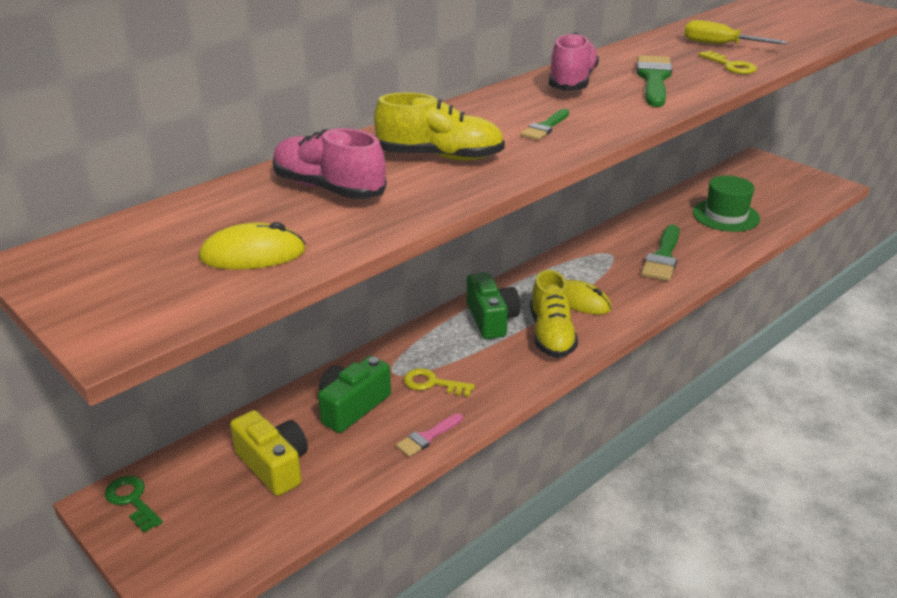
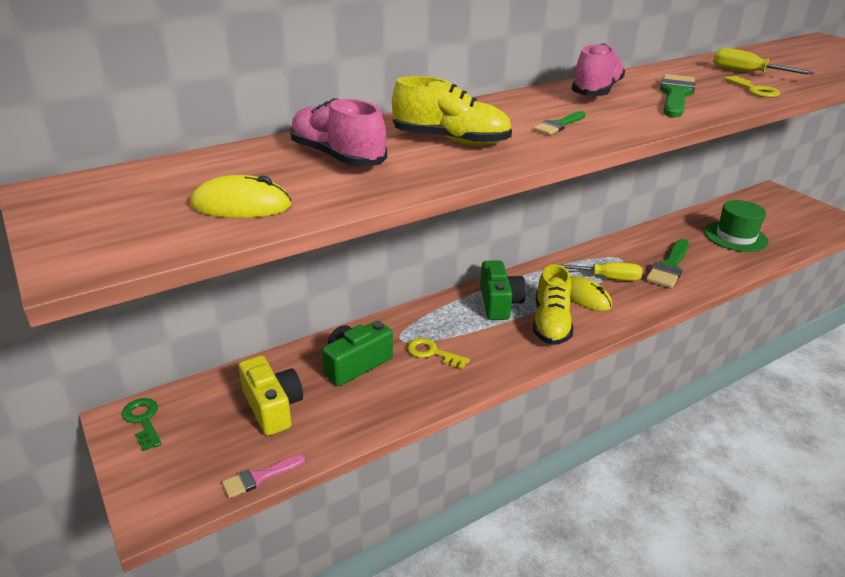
camera: 10 degrees right, 0 degrees up
(427, 437) = (415, 401): pink brush -> pink brush (259, 477)
(600, 277) = (607, 278): none -> yellow screwdriver

